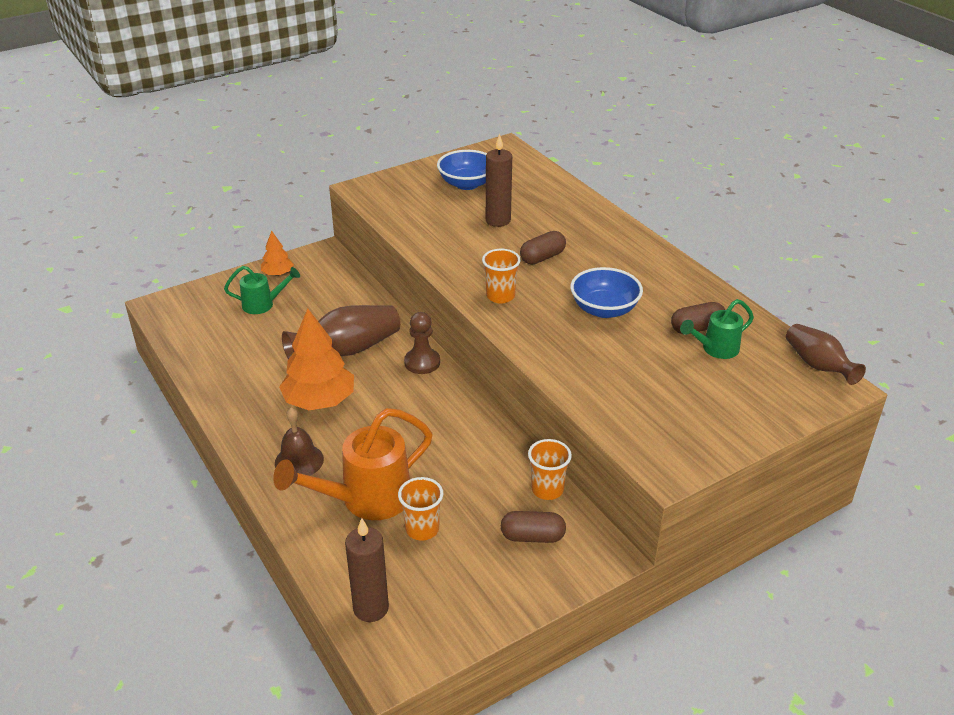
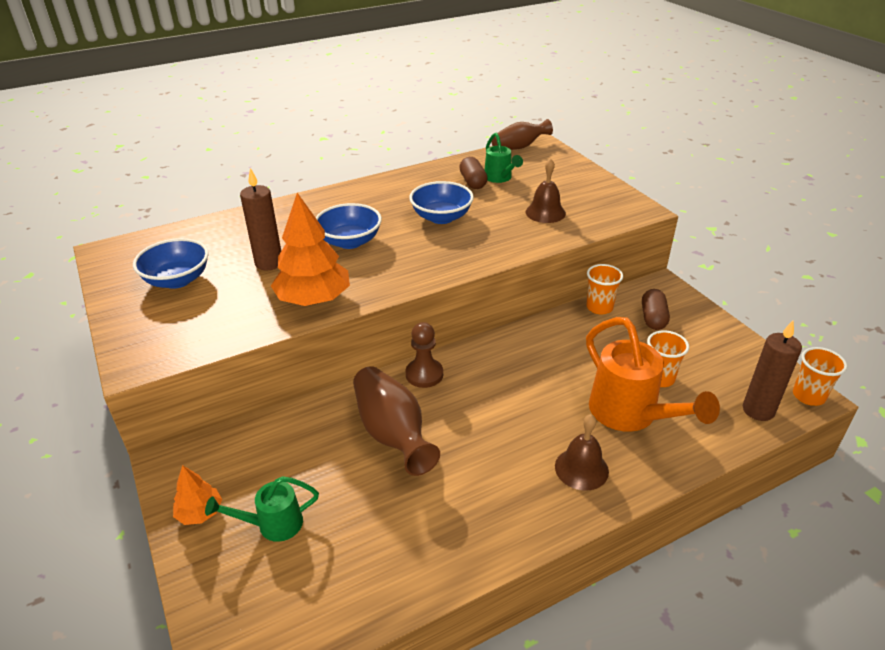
camera: 85 degrees left, 0 degrees up
(263, 304) = (273, 525): green watering can -> green watering can turned 105 degrees counterclockwise
(319, 401) = (482, 455): orange tree -> orange tree (313, 299)
(500, 296) = (411, 268): orange cup -> orange cup (808, 396)
(542, 257) = (350, 241): brown capsule -> blue bowl
(636, 385) = (545, 212): none -> brown bell

